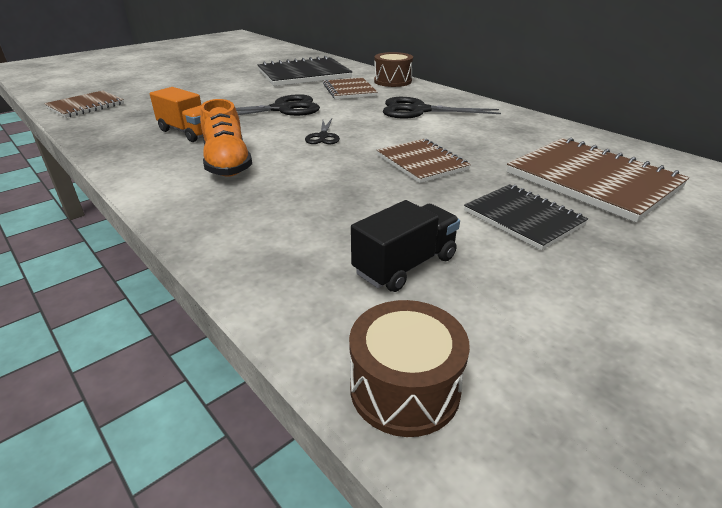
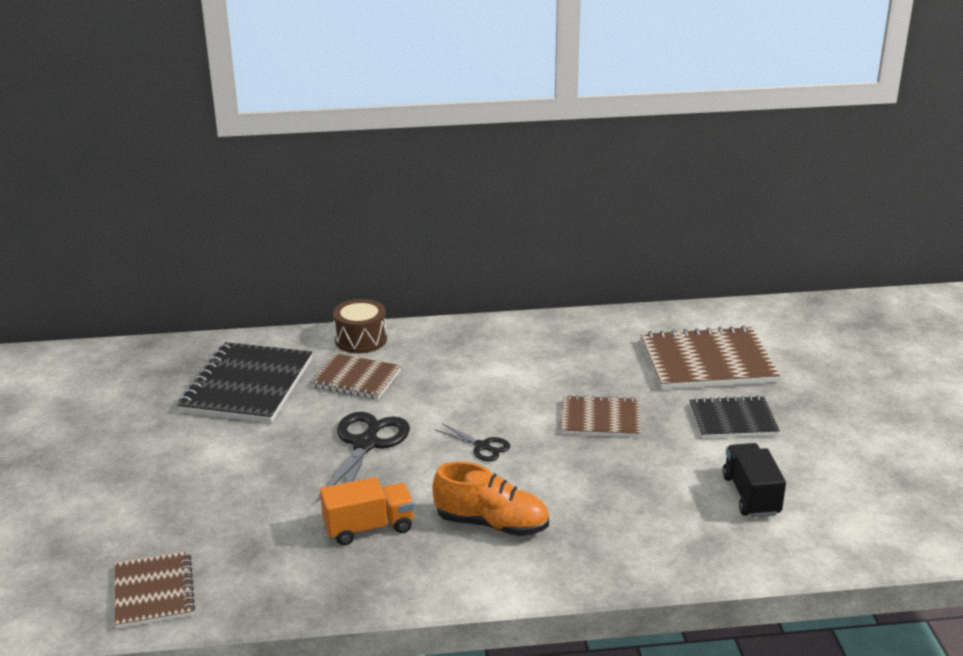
camera: 55 degrees left, 5 degrees down
(404, 388) = (863, 544): brown drum -> none
(418, 110) = (475, 366): black scissors -> none

